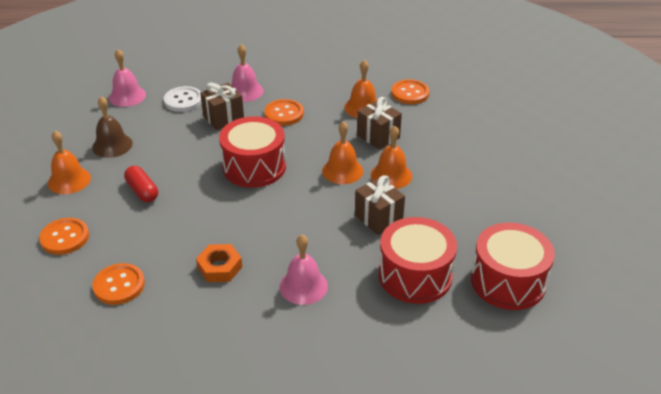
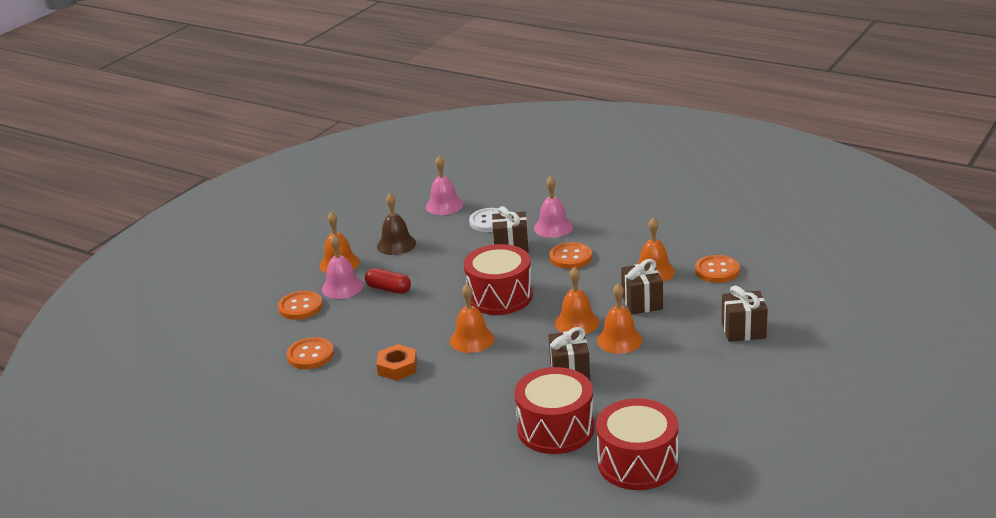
camera: 35 degrees right, 10 degrees down
(142, 191) = (388, 289): red capsule -> red capsule turned 60 degrees counterclockwise
(265, 216) = (472, 339): none -> orange bell
(303, 286) = (451, 404): pink bell -> pink bell (342, 287)
(475, 137) = (743, 330): none -> brown gift

